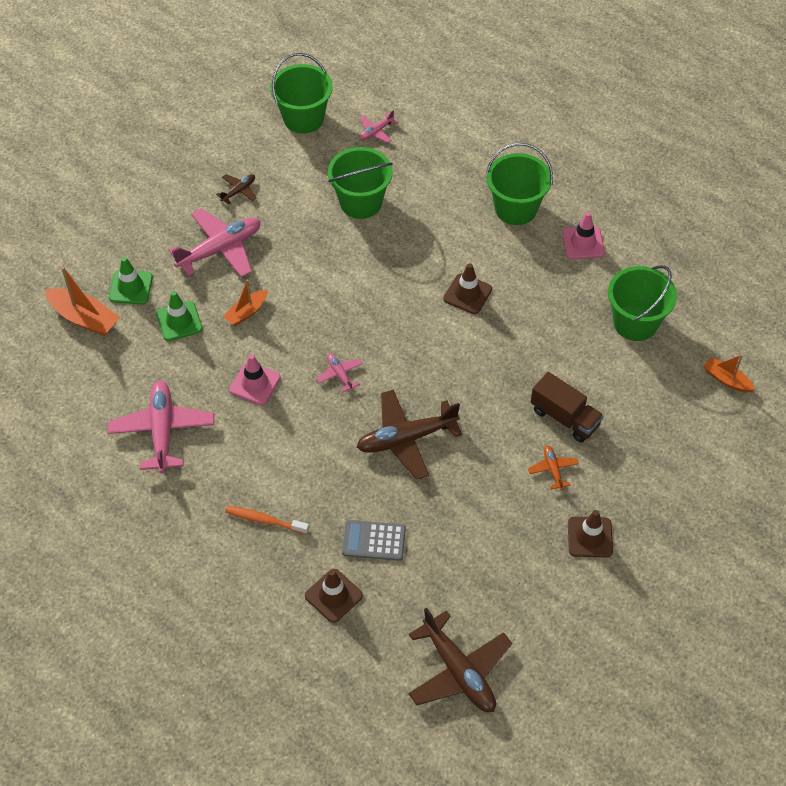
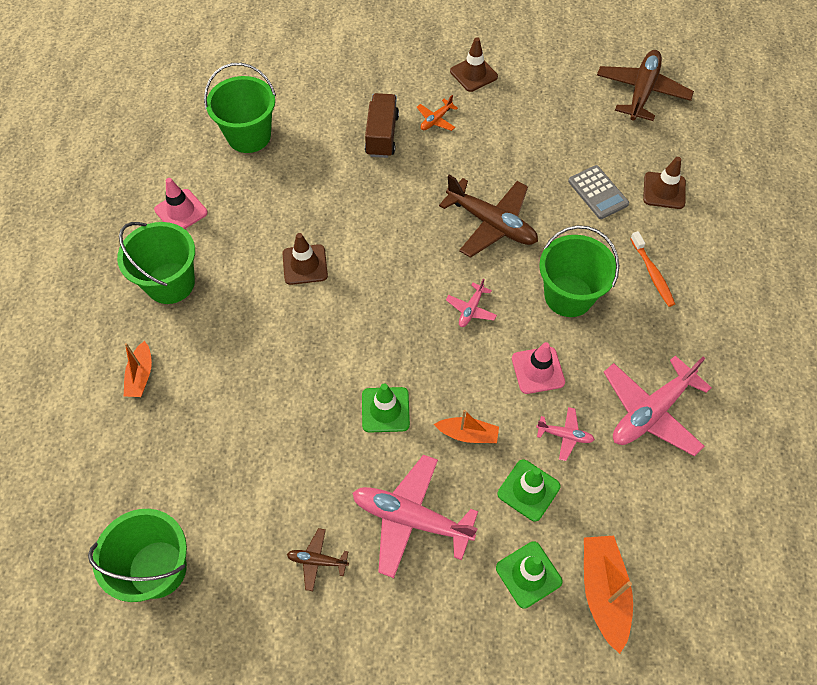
camera: 125 degrees left, 5 degrees up
(305, 277) = (385, 410): none -> green traffic cone
(360, 202) = (251, 423): green bucket -> green bucket (568, 296)
(376, 131) = (134, 474): pink plane -> pink plane (565, 435)
(726, 380) = (266, 60): orange boat -> orange boat (141, 375)

